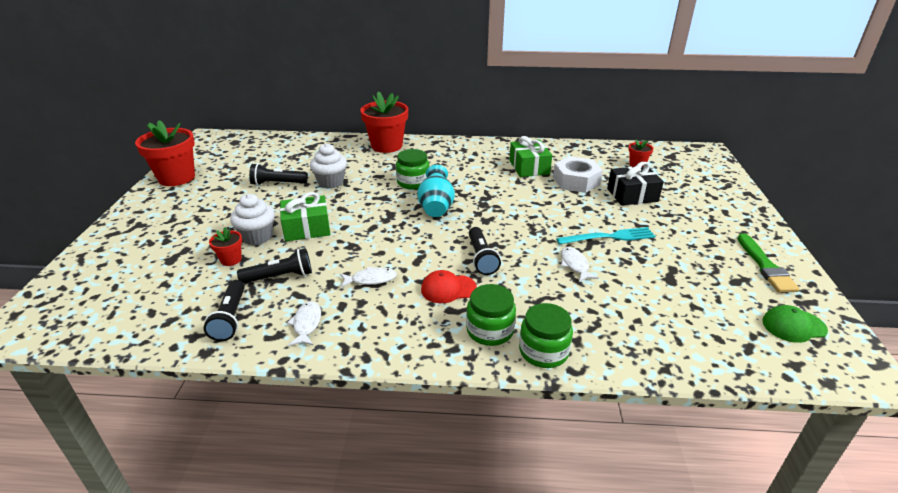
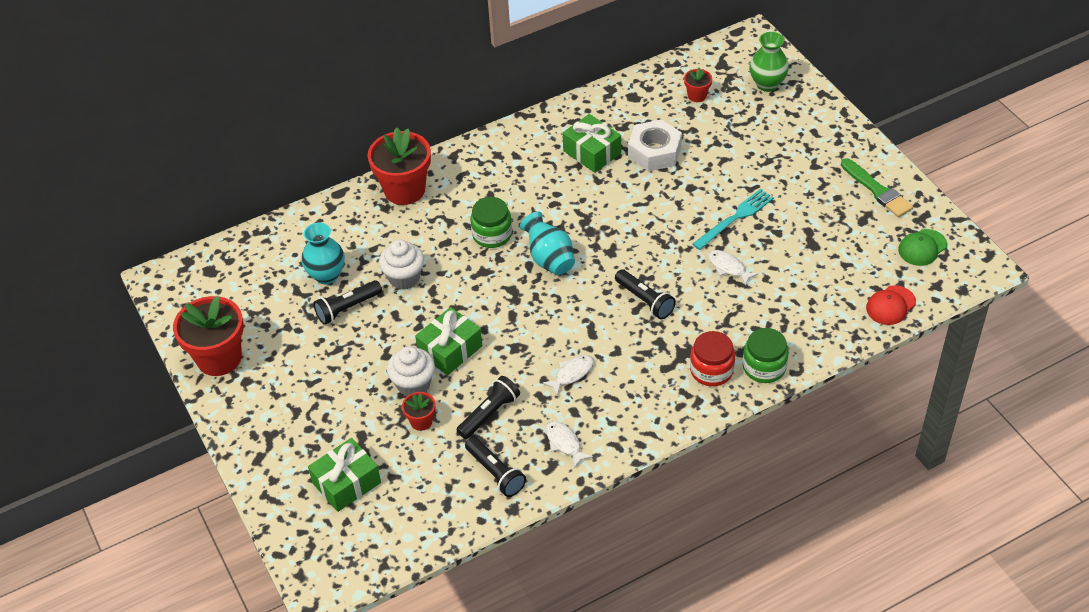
camera: 30 degrees left, 15 degrees up
(133, 272) = (346, 483): none -> green gift
(289, 165) = (326, 275): none -> turquoise vase
(448, 289) = (645, 348): red cap -> red cap (890, 305)
(490, 330) = (711, 370): green jar -> red jar
(632, 195) = (720, 148): black gift -> none
(701, 175) = (767, 84): none -> green vase

